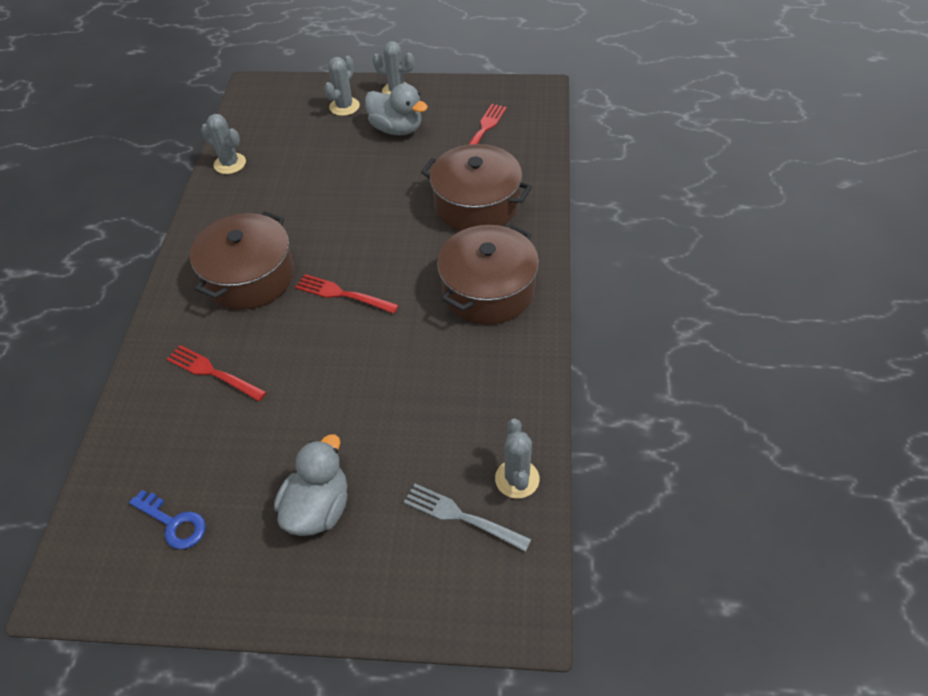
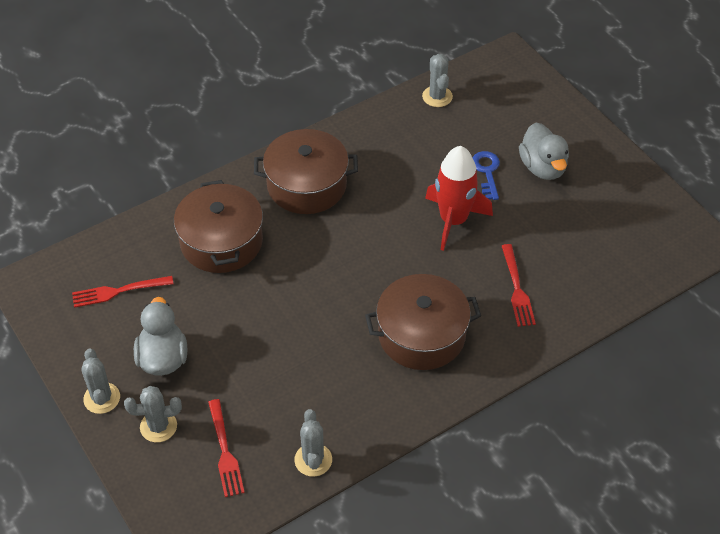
camera: 130 degrees left, 0 degrees up
(174, 523) = (621, 225): blue key -> blue key (487, 172)
(318, 508) = (543, 167): grey duck -> grey duck turned 90 degrees counterclockwise
(335, 376) = (453, 220): none -> red rocket
(343, 294) = (384, 264): red fork -> red fork (225, 451)
(462, 517) = (482, 106): grey fork -> none
(517, 479) = (437, 96): grey cactus -> grey cactus turned 60 degrees counterclockwise

